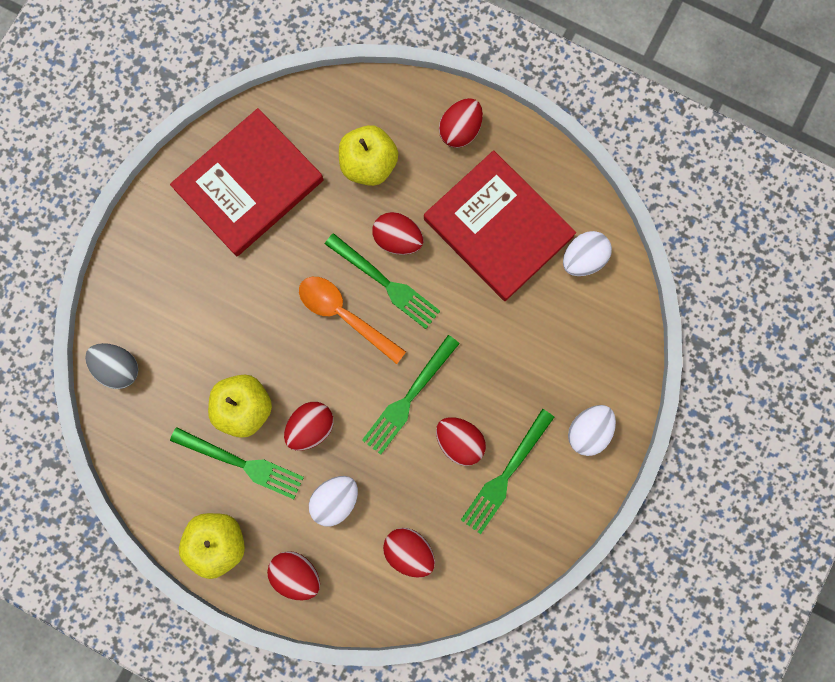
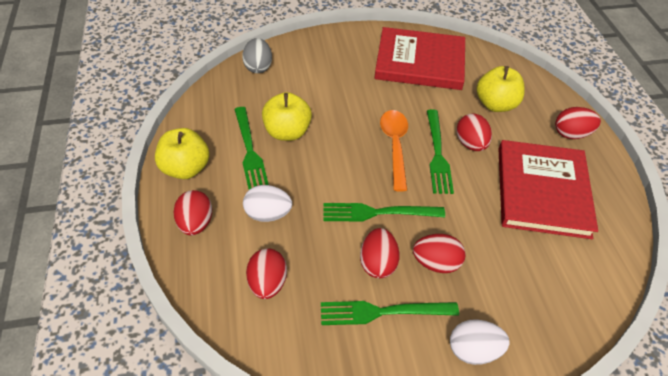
camera: 50 degrees right, 30 degrees down
(311, 427) = (306, 171): red egg -> red egg (436, 263)
(583, 259) = (586, 256): white egg -> none

